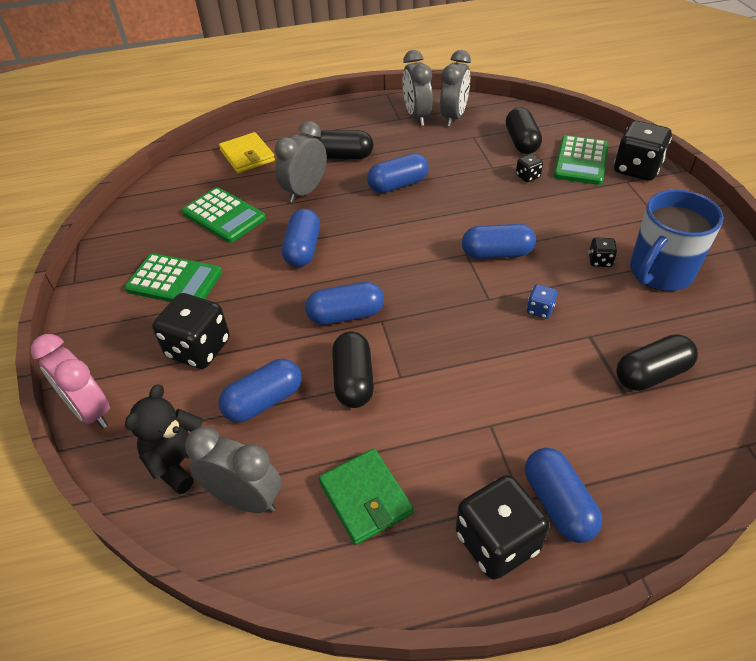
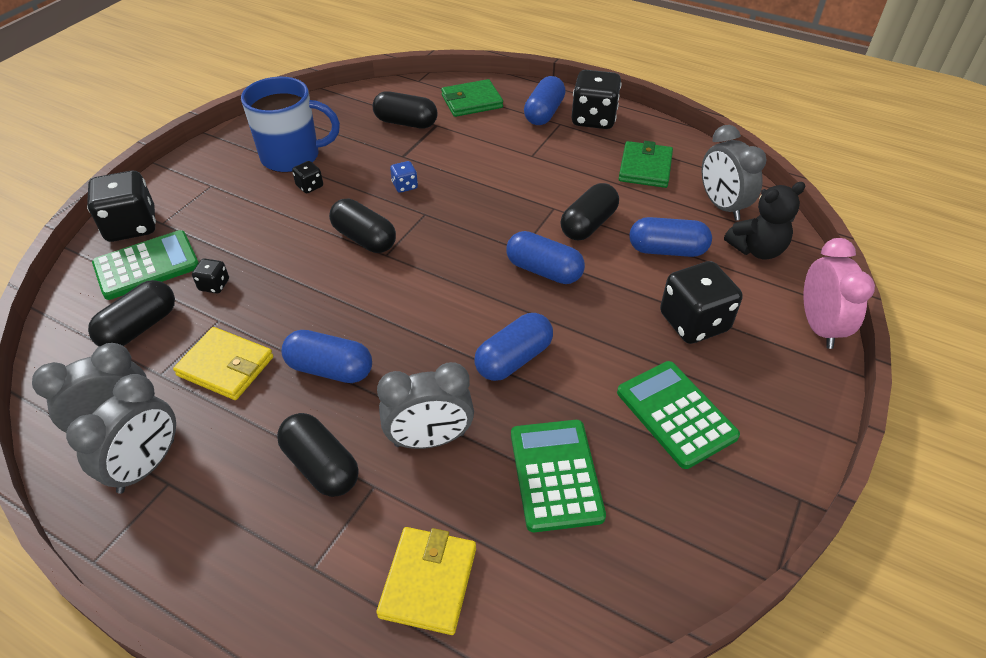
camera: 140 degrees left, 0 degrees up
(450, 156) = (225, 366): none -> yellow wallet
(497, 253) = (364, 238): blue capsule -> black capsule
(649, 457) = (472, 101): none -> green wallet

